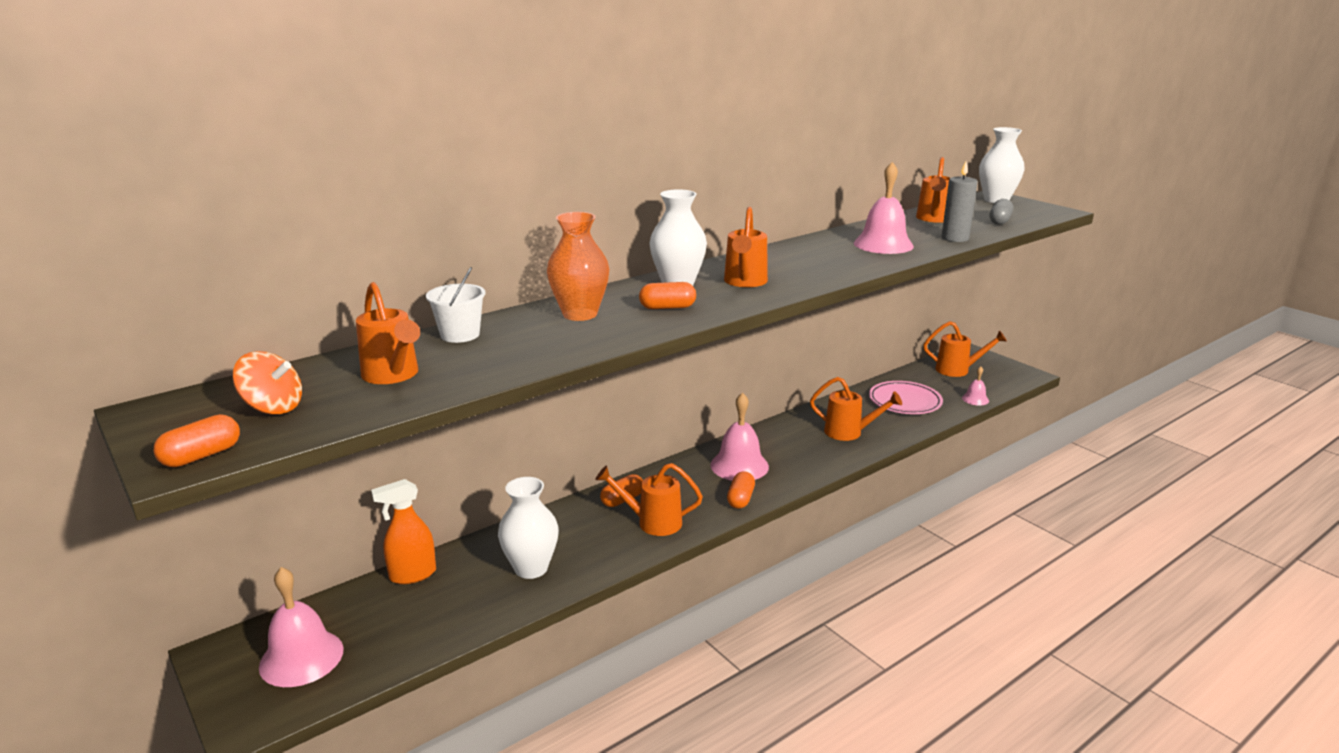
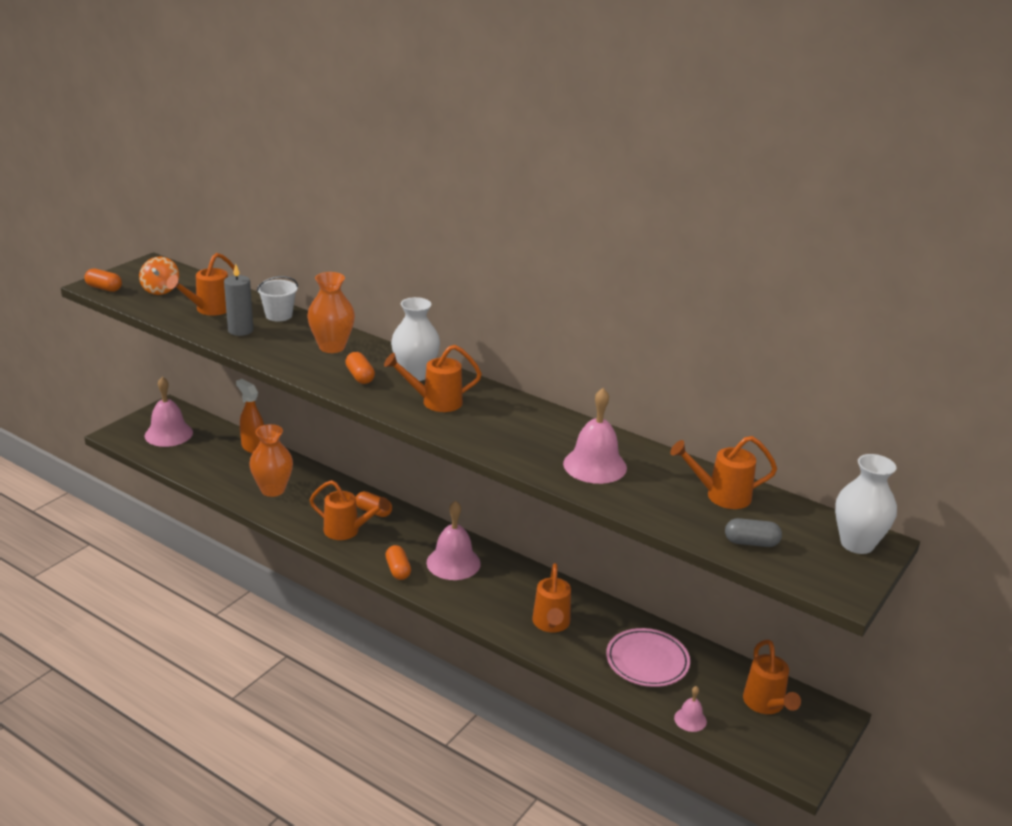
camera: 70 degrees right, 5 degrees up
(531, 568) = (273, 490): white vase -> orange vase
(652, 522) = (347, 531): orange watering can -> orange watering can turned 120 degrees clockwise
(740, 499) = (398, 570): orange capsule -> orange capsule turned 75 degrees clockwise
(955, 238) = (650, 509): grey candle -> grey candle (240, 330)

